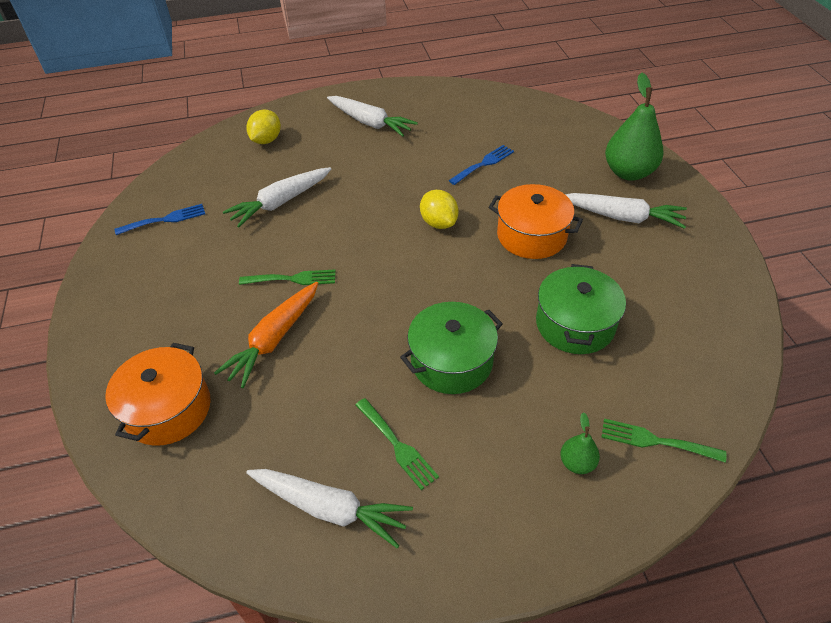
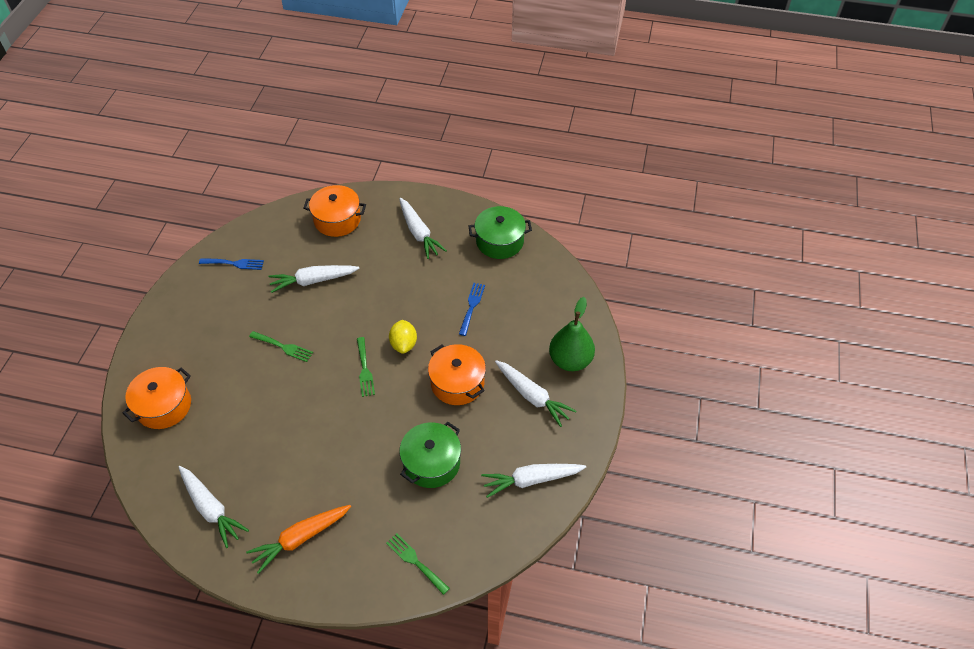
camera: 25 degrees right, 5 degrees up
(266, 140) = (337, 220): yellow lemon -> orange pot
(274, 339) = (246, 386): orange carrot -> orange carrot (300, 538)
(397, 445) = (270, 490): green fork -> green fork (364, 369)
(451, 361) = (337, 452): green pot -> green pot (499, 241)
(483, 164) = (472, 306): blue fork -> blue fork turned 60 degrees counterclockwise
(577, 463) = (359, 551): green pear -> none
(699, 294) = (531, 480): none -> white carrot

